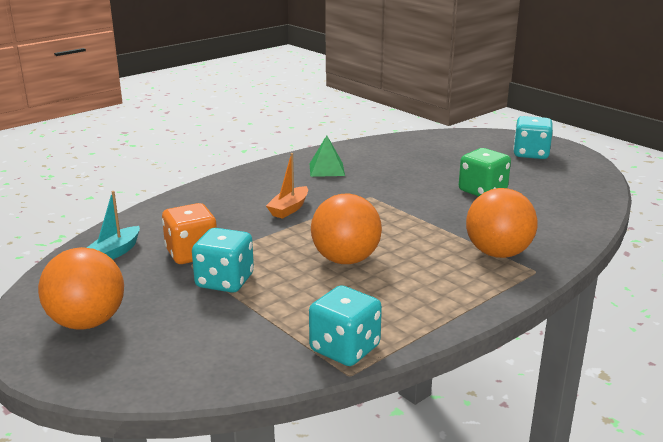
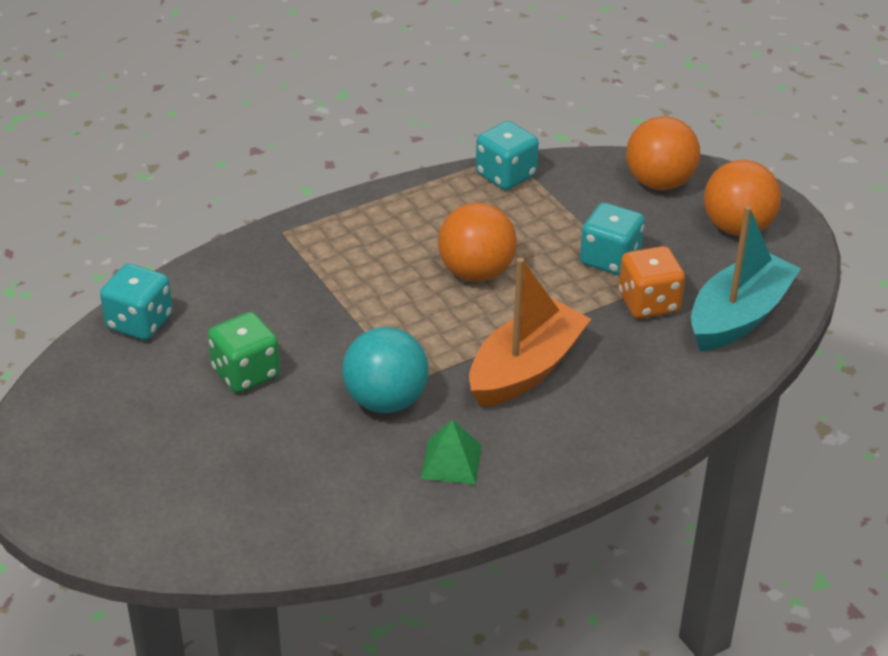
camera: 170 degrees left, 15 degrees up
(115, 252) = (738, 316): turquoise boat -> turquoise boat, size x1.96
(289, 209) = (526, 369): orange boat -> orange boat, size x1.96
(380, 187) = (386, 401): none -> turquoise ball
(498, 253) = (304, 260): orange ball -> orange ball (659, 183)
(531, 154) = (98, 462): turquoise dice -> turquoise dice (139, 322)

